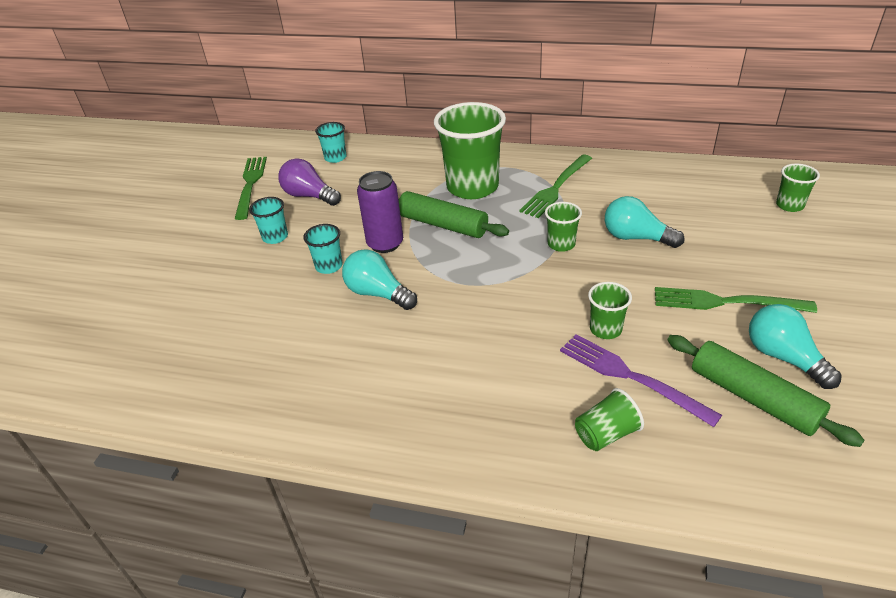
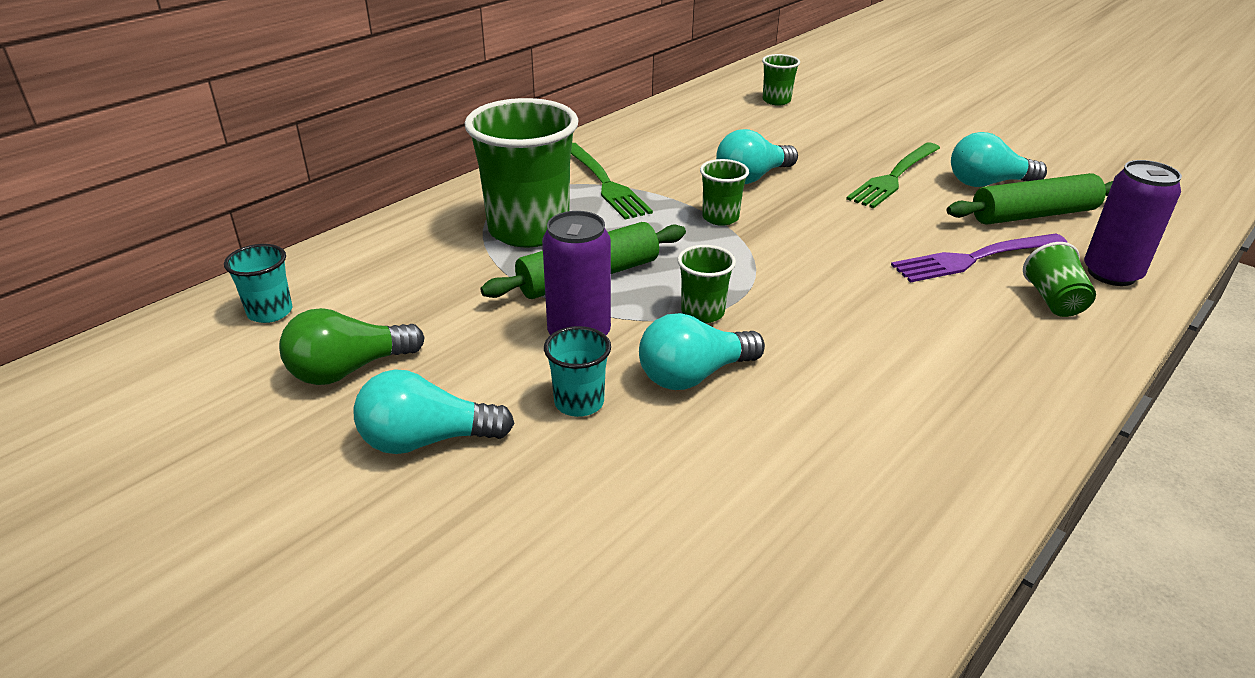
camera: 65 degrees left, 5 degrees down
(250, 184) = (201, 428): green fork -> none
(275, 237) = (426, 440): turquoise cup -> turquoise light bulb
(309, 196) = (348, 370): purple light bulb -> green light bulb
(605, 329) = (892, 245): green cup -> green cup (702, 312)
(691, 466) = (1111, 274): none -> purple can

